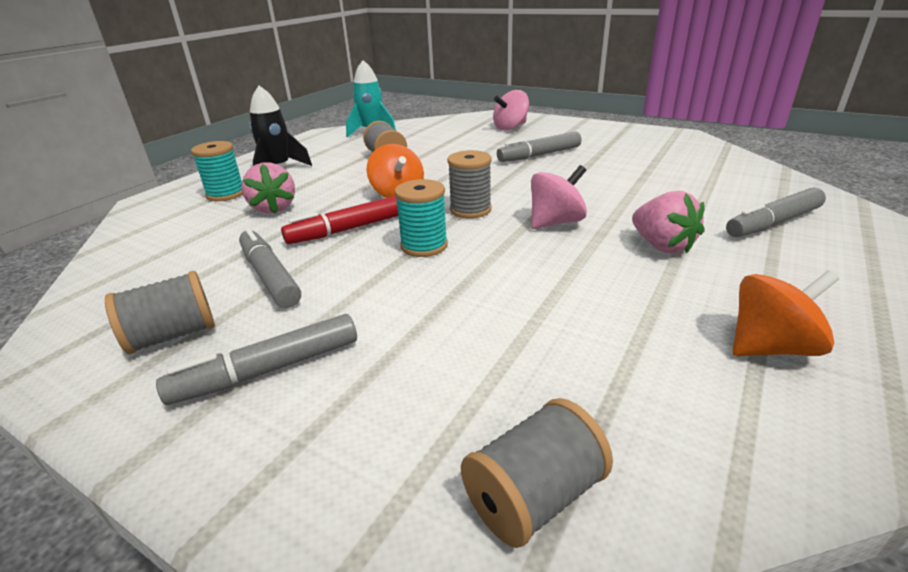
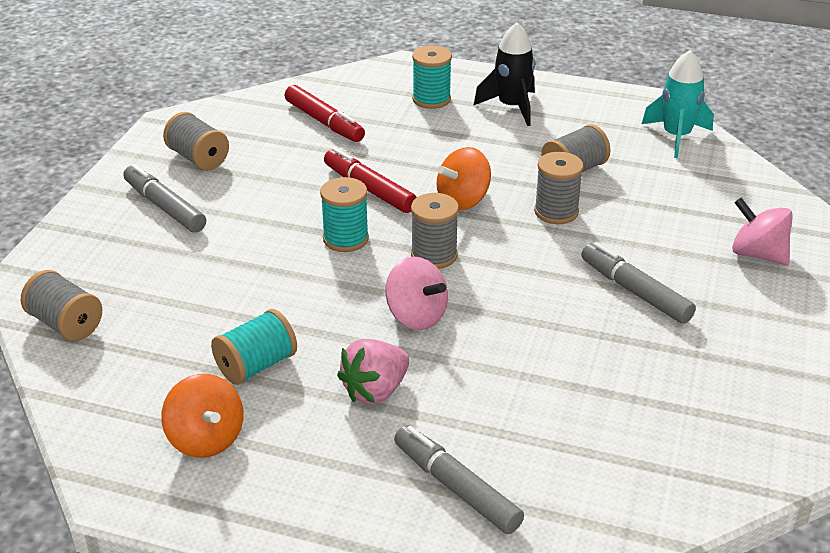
camera: 75 degrees right, 5 degrees up
(198, 245) = (324, 122): none -> red marker
(270, 276) = (279, 173): grey marker -> none
(273, 208) = (406, 136): pink strawberry -> none
(435, 167) = (556, 212): none -> grey spool
(631, 307) = (256, 365): none -> turquoise spool

